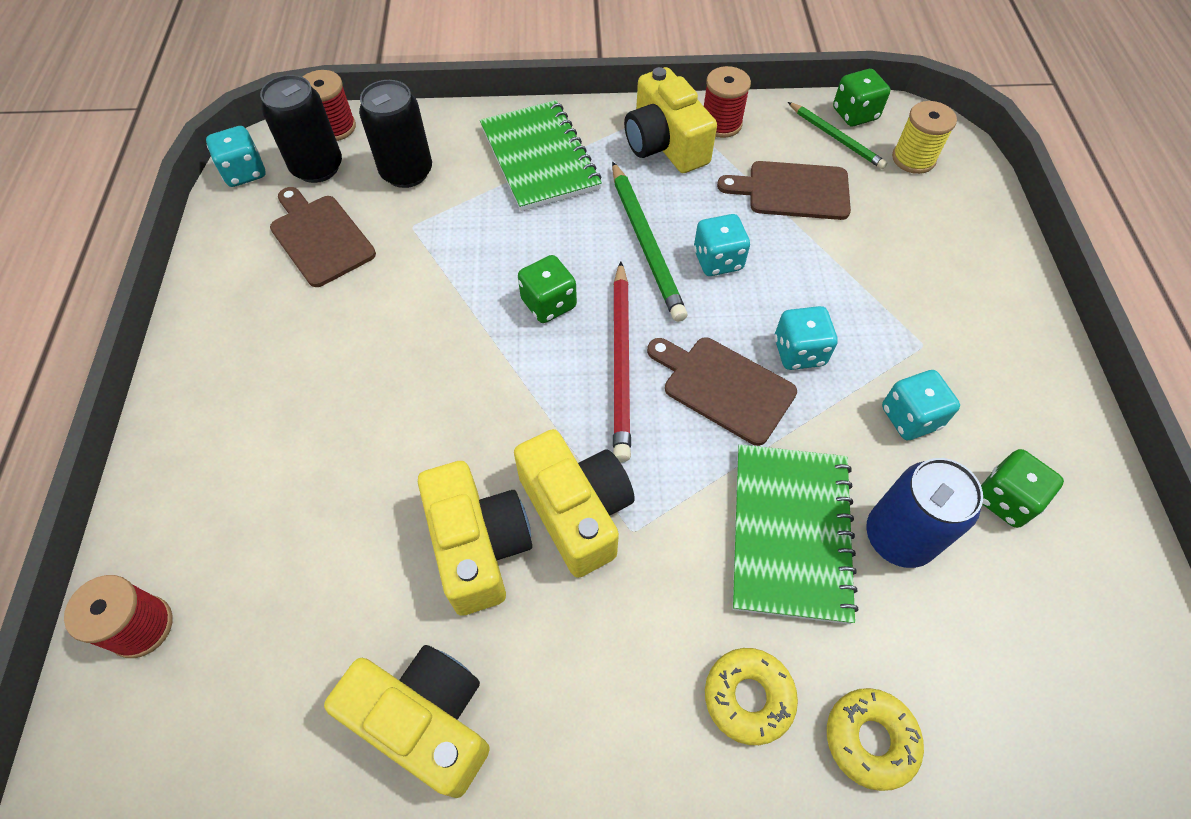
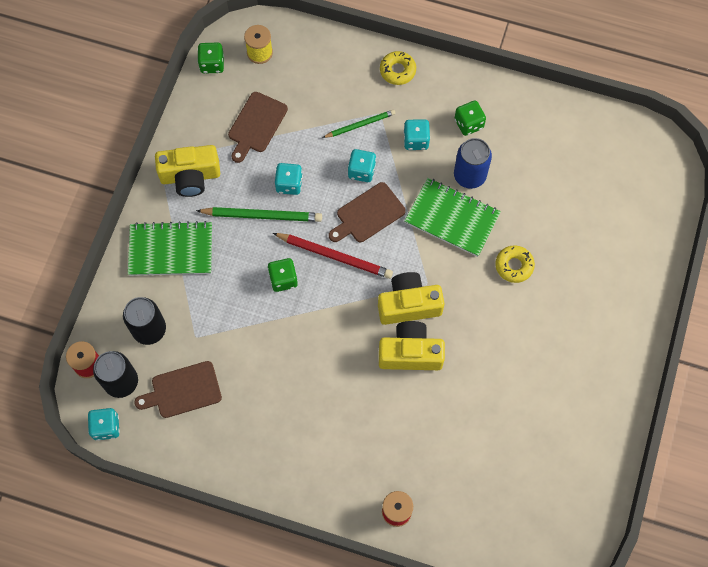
camera: 70 degrees left, 10 degrees up
(426, 720) = (480, 395): yellow camera -> none
(721, 124) = (187, 139): red spool -> none
(836, 138) = (226, 83): green pencil -> green pencil (360, 125)
(870, 739) = (544, 228): yellow donut -> yellow donut (397, 71)

